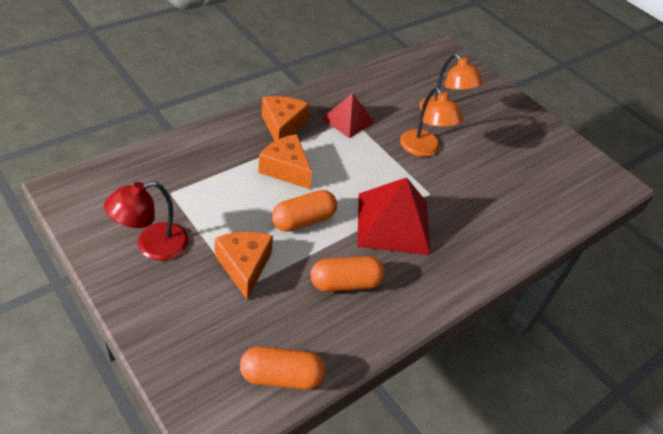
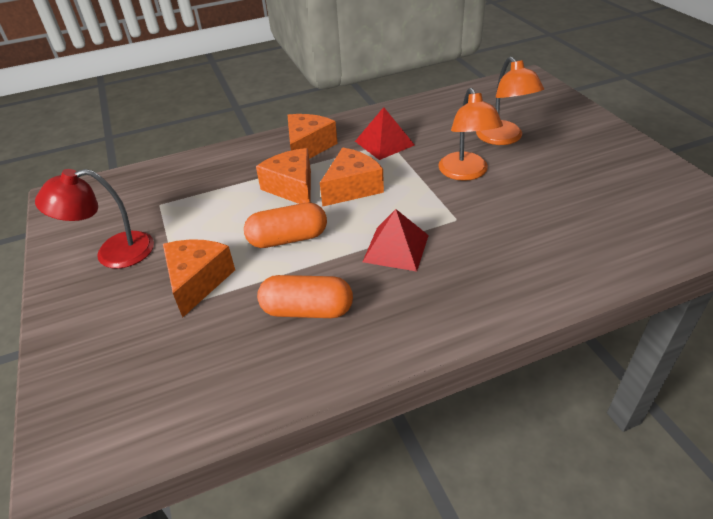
camera: 25 degrees right, 5 degrees down
(281, 376) = (177, 411): orange capsule -> none
(337, 167) = (352, 188): none -> orange cheese
(393, 223) = (396, 248): red pyramid -> red pyramid, size x0.61

